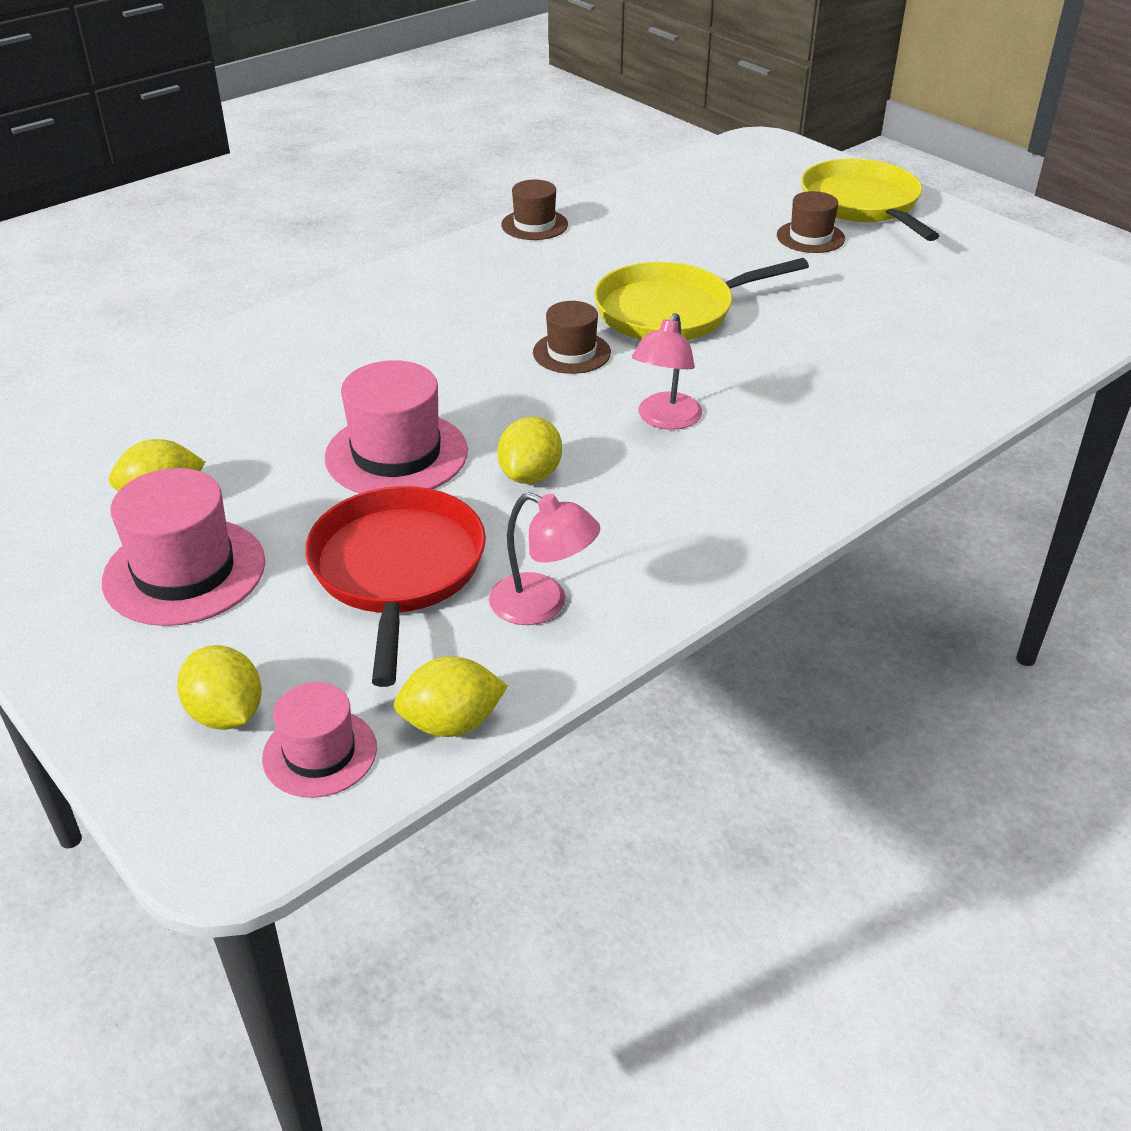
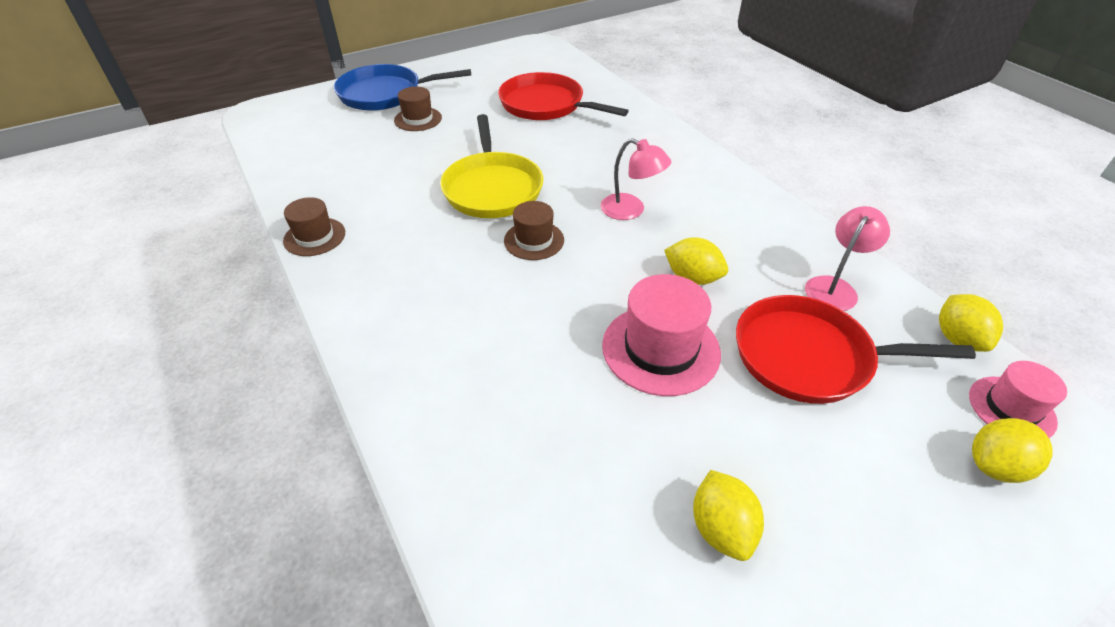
camera: 80 degrees left, 5 degrees up
(184, 571) = (832, 503): pink hat -> none
(862, 204) = (384, 94): yellow pan -> blue pan
(920, 325) = (545, 105): none -> red pan

